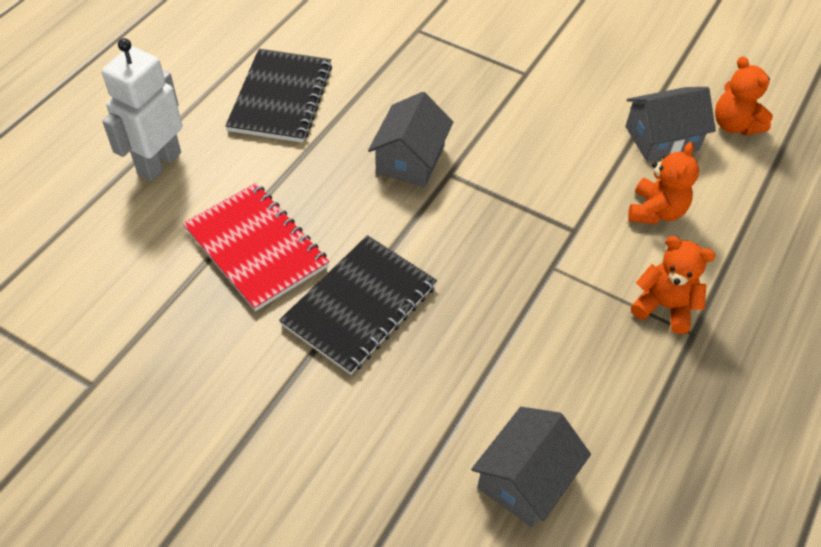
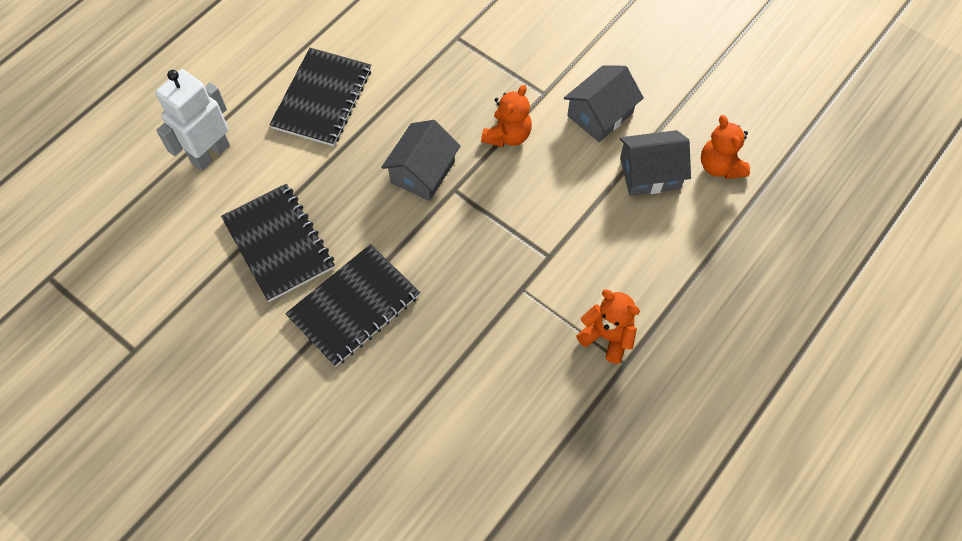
camera: 10 degrees right, 10 degrees up
(256, 248) = (278, 243): red notebook -> black notebook
(525, 479) = (456, 471): grey house -> grey house (600, 114)
(655, 211) = (624, 246): orange teddy bear -> orange teddy bear (507, 135)

